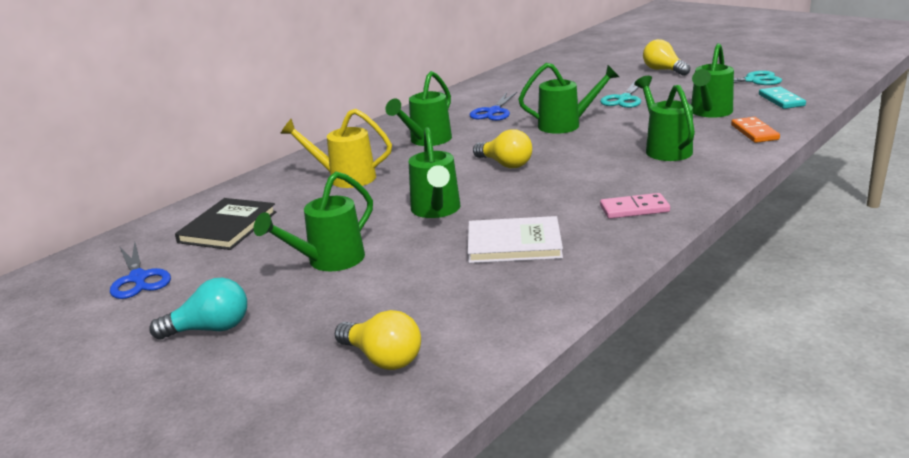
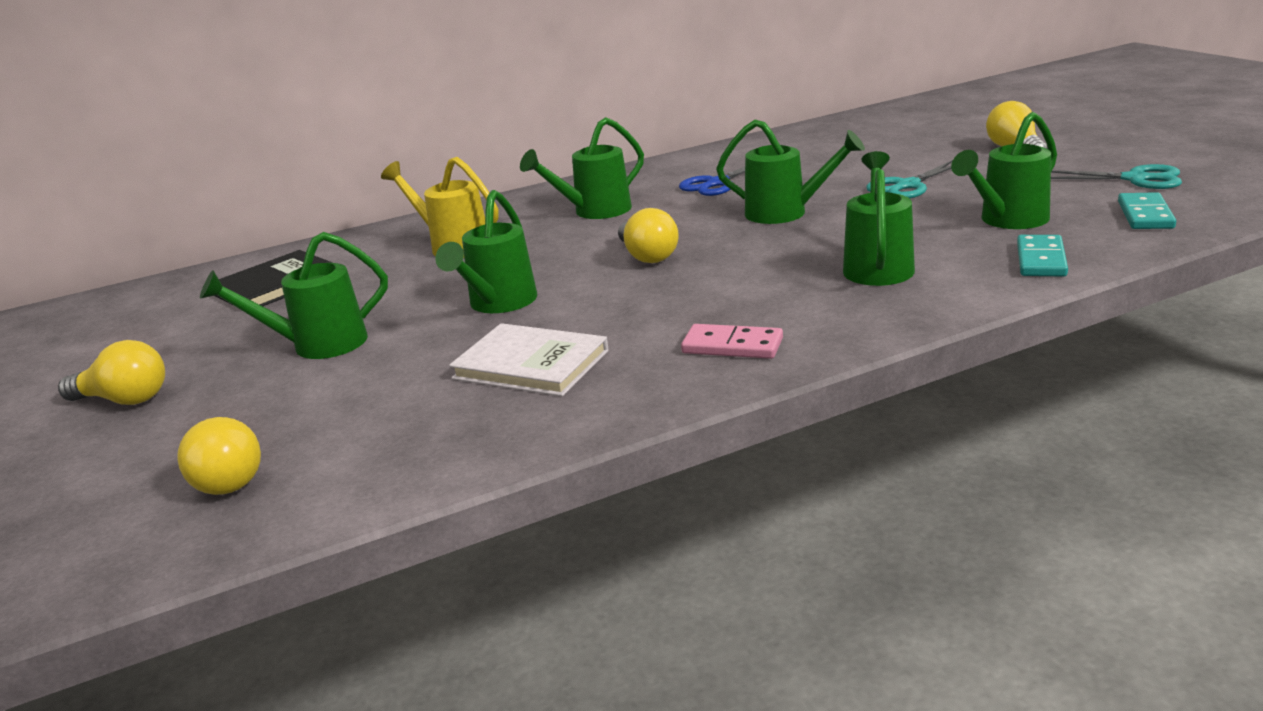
camera: 25 degrees right, 0 degrees up
(138, 278) = (136, 328): blue scissors -> none
(210, 329) = (124, 400): turquoise light bulb -> yellow light bulb
(754, 132) = (1040, 260): orange domino -> turquoise domino

